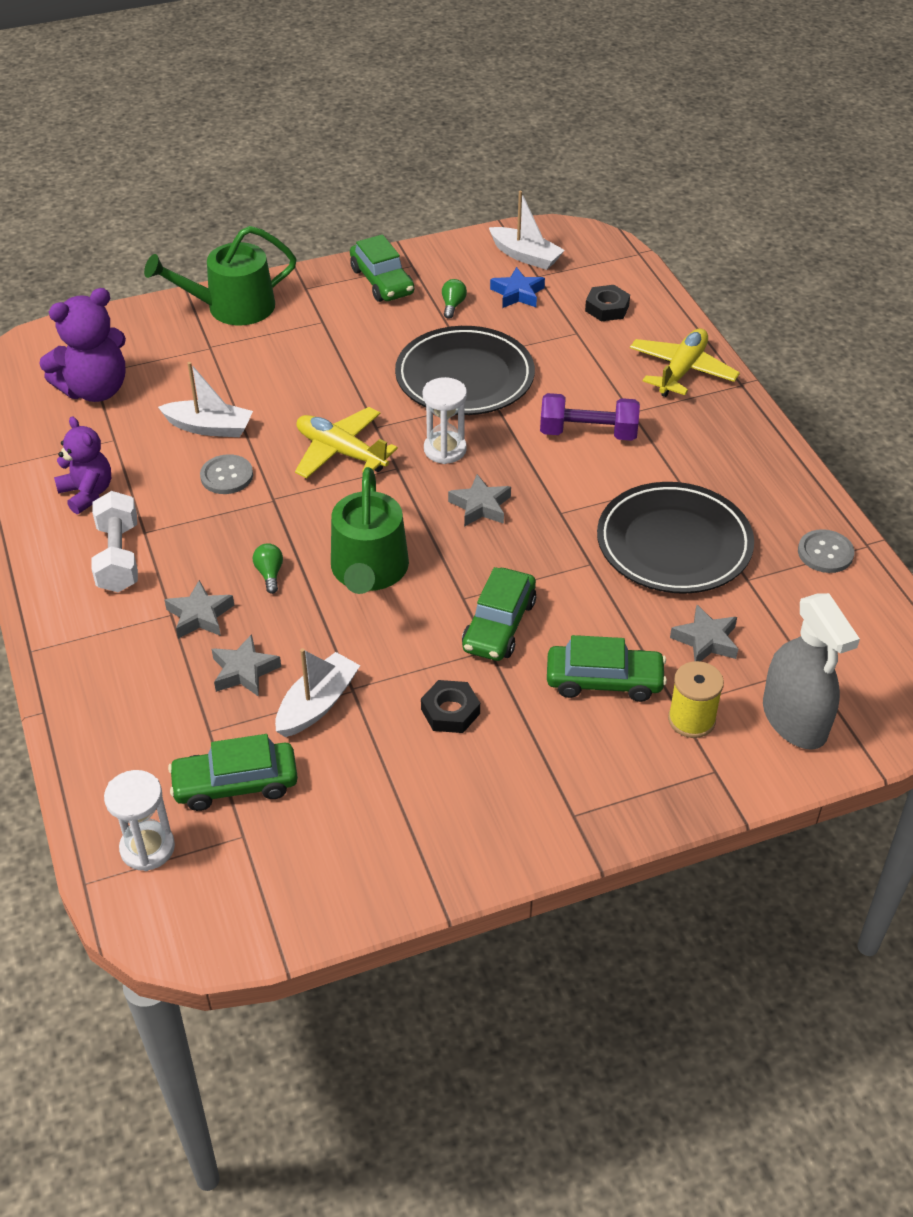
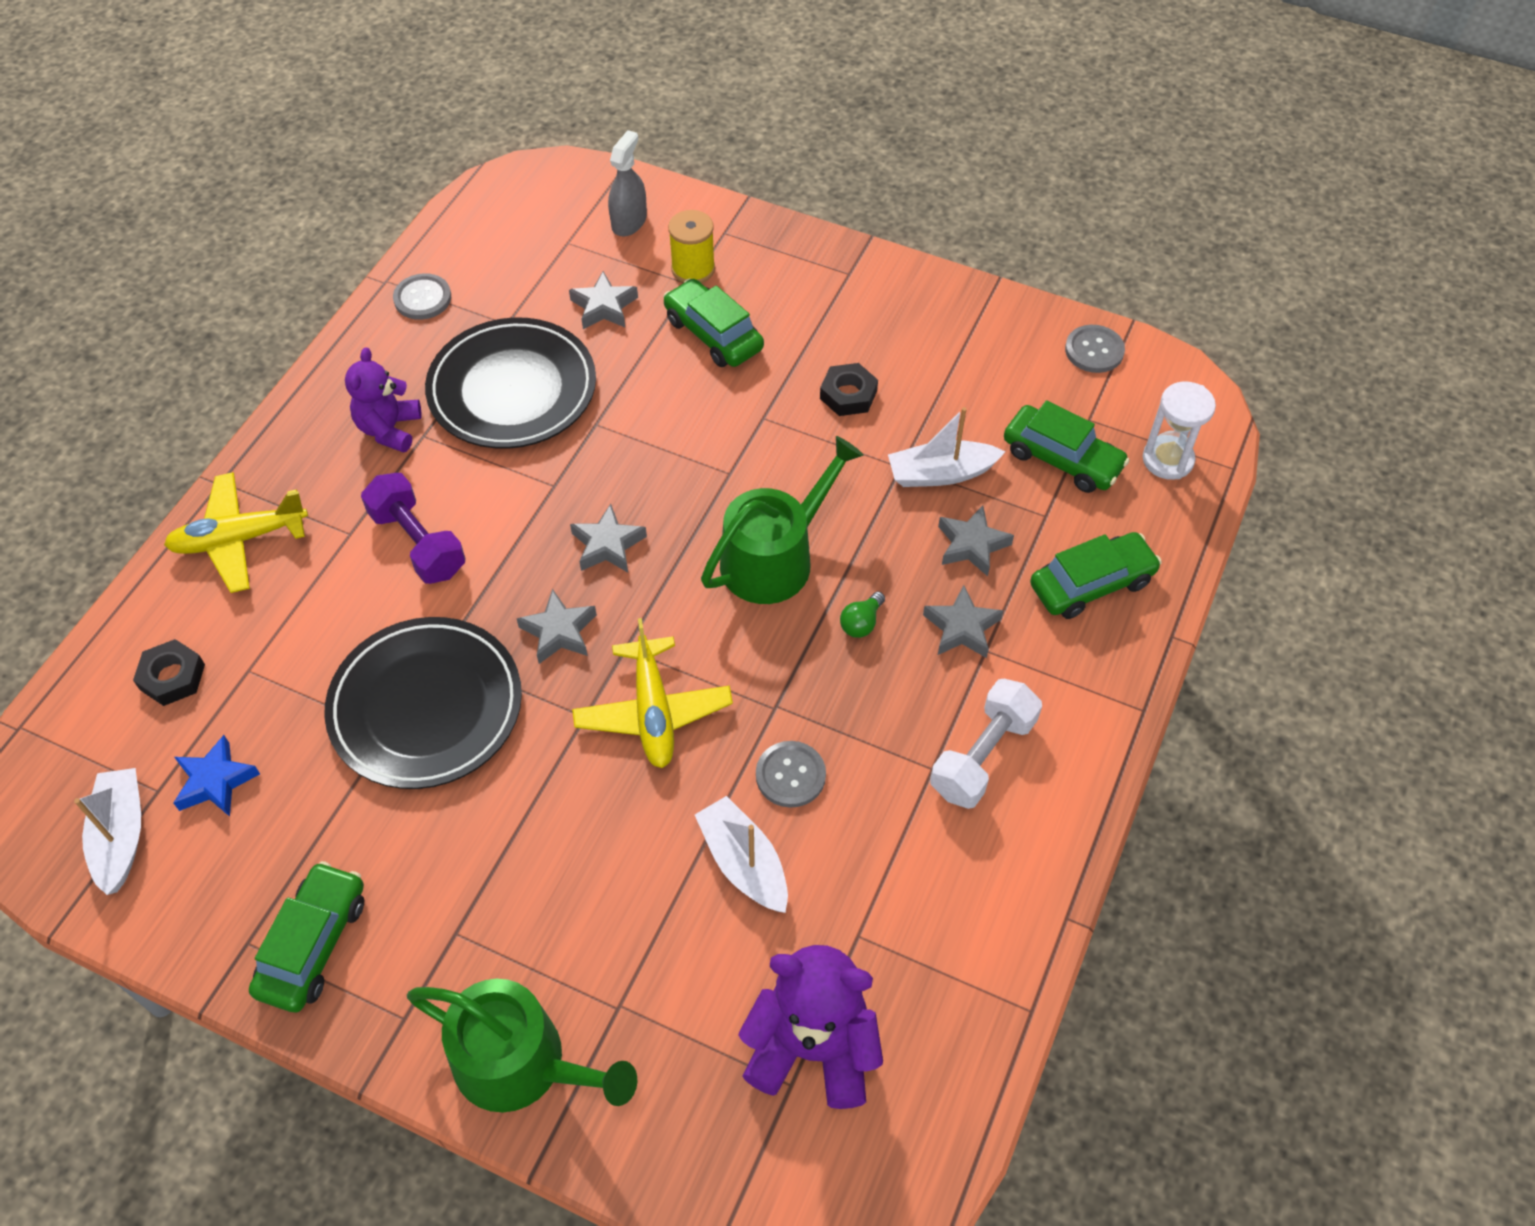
camera: 135 degrees left, 10 degrees up
(87, 493) = (949, 872): purple teddy bear -> purple teddy bear (389, 429)
(295, 906) = (1094, 350): none -> grey button
(445, 449) = (559, 632): white hourglass -> grey star
(453, 305) = (298, 826): green light bulb -> none
(499, 625) = (731, 430): green car -> green car (1091, 584)
(794, 719) = (629, 222): grey spray bottle -> grey spray bottle, size x0.63

